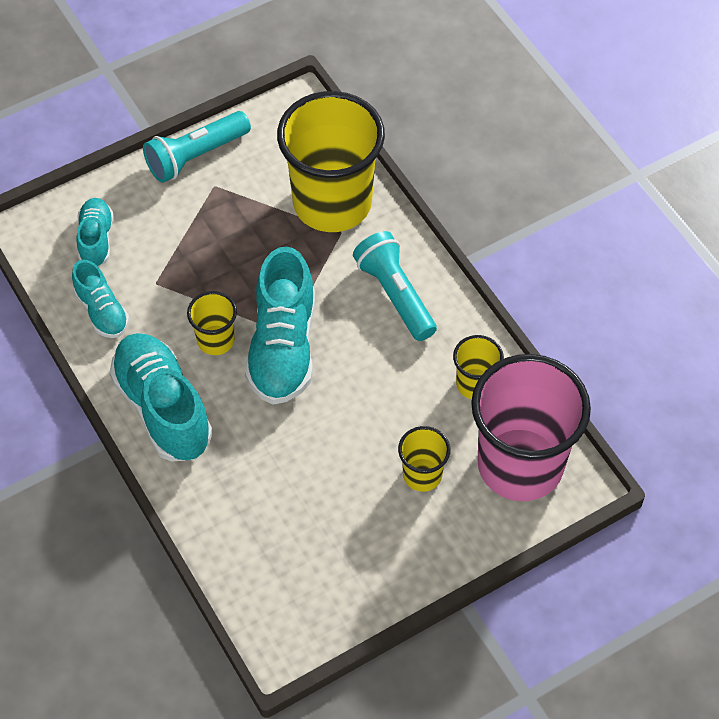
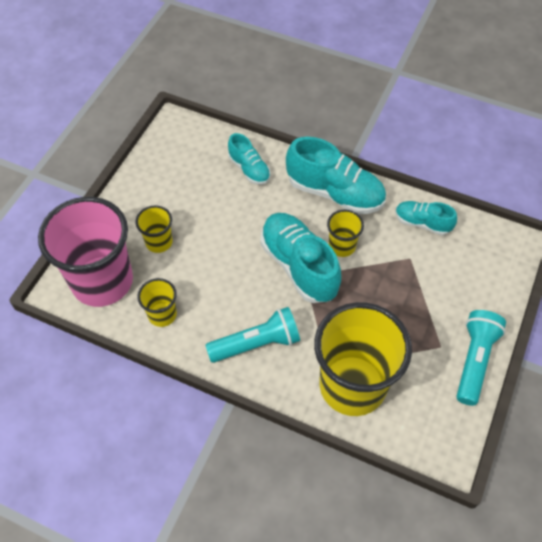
camera: 145 degrees right, 0 degrees up
(96, 240) = (472, 262): turquoise shoe -> turquoise shoe (249, 169)
(395, 295) = (257, 343): turquoise flashlight -> turquoise flashlight turned 45 degrees counterclockwise

